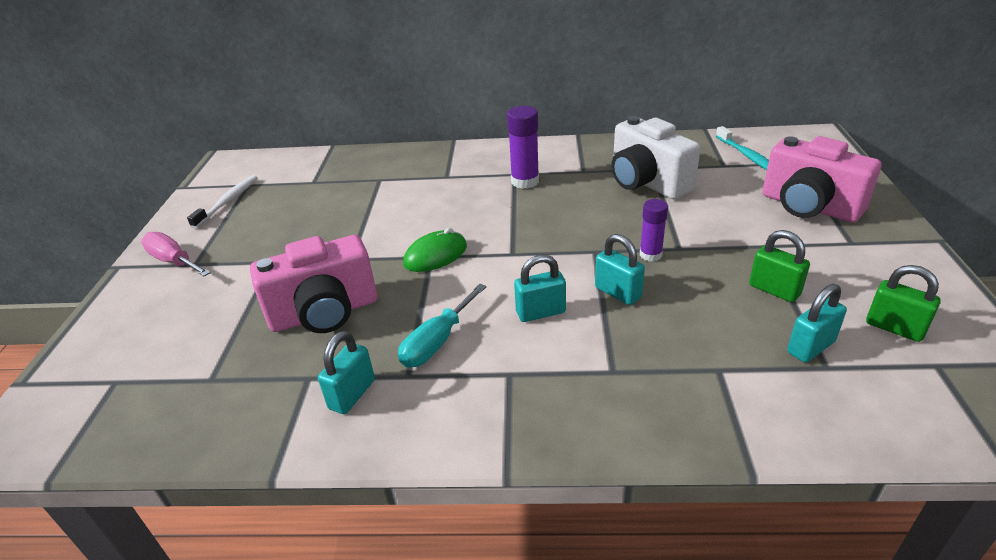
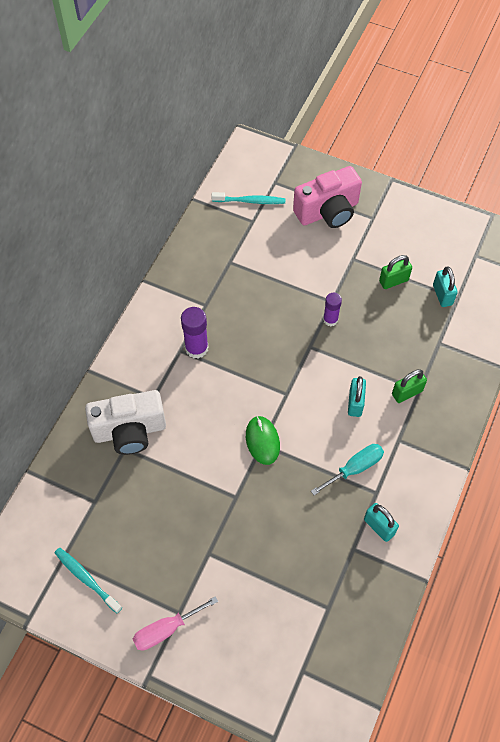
camera: 70 degrees left, 25 degrees up
(228, 201) = (86, 579): white toothbrush -> turquoise toothbrush
(325, 313) = (293, 527): pink camera -> none
(437, 342) = (355, 468): turquoise screwdriver -> turquoise screwdriver turned 90 degrees counterclockwise
(618, 292) = (357, 355): turquoise padlock -> none
(646, 183) = (247, 276): white camera -> white camera (129, 431)
(894, 328) = (446, 252): green padlock -> green padlock (407, 393)

